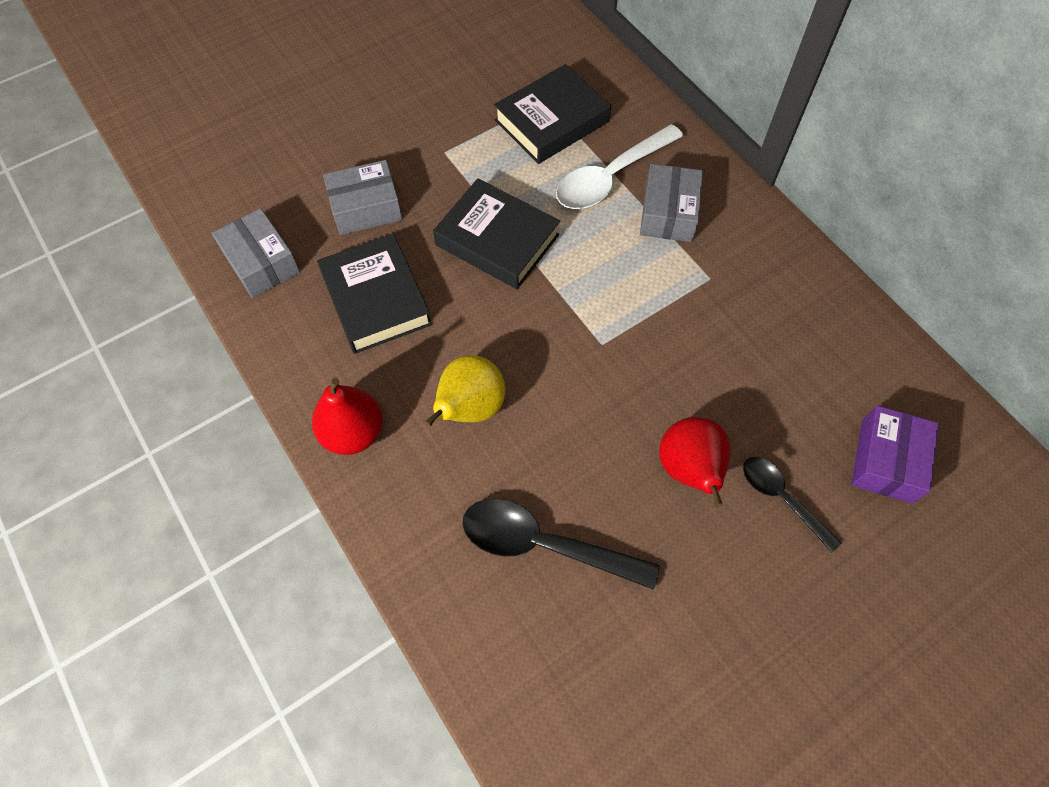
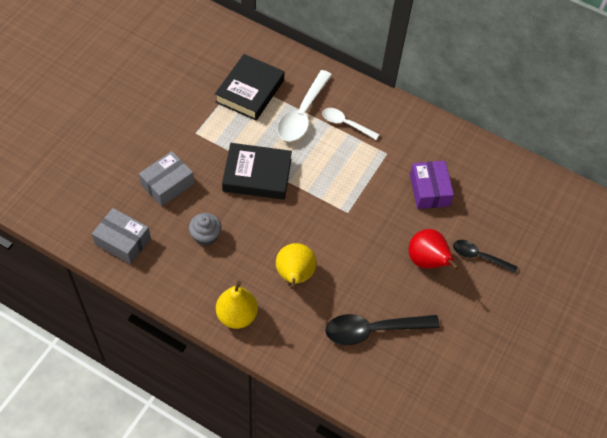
camera: 30 degrees left, 5 degrees down
(353, 432) = (237, 315): red pear -> yellow pear
(376, 299) = (206, 236): black book -> grey cupcake
(668, 213) = (345, 124): grey box -> white spoon
(886, 461) = (520, 217): purple box -> purple box (429, 190)

